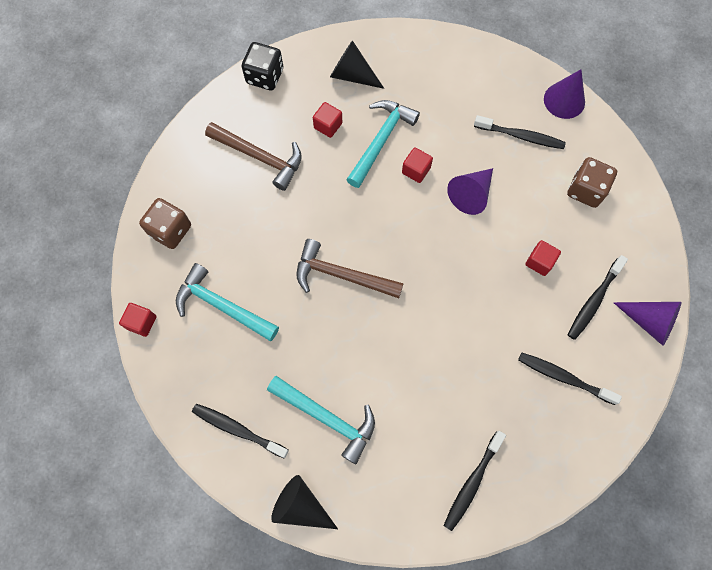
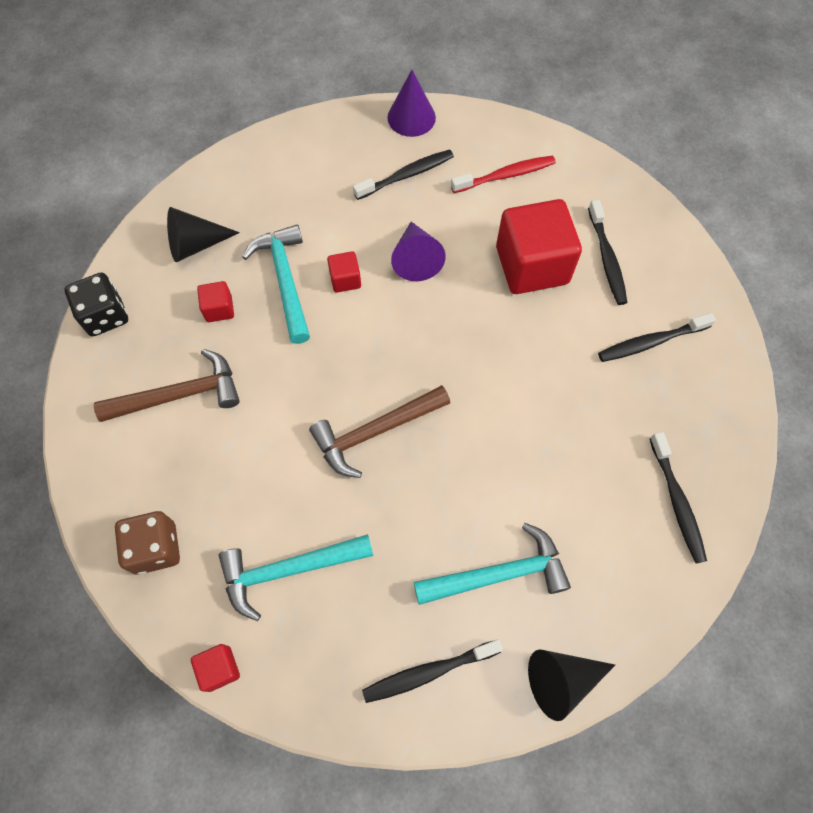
camera: 45 degrees left, 5 degrees down
(539, 262) = (532, 265): red cube -> red cube, size x2.25
(585, 190) = (506, 175): brown dice -> red toothbrush
(649, 322) = (664, 237): purple cone -> none

